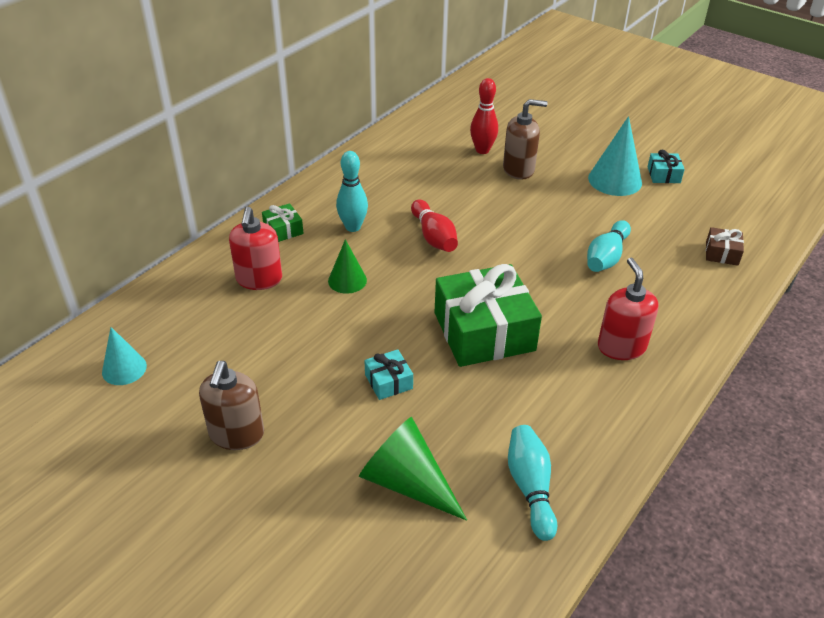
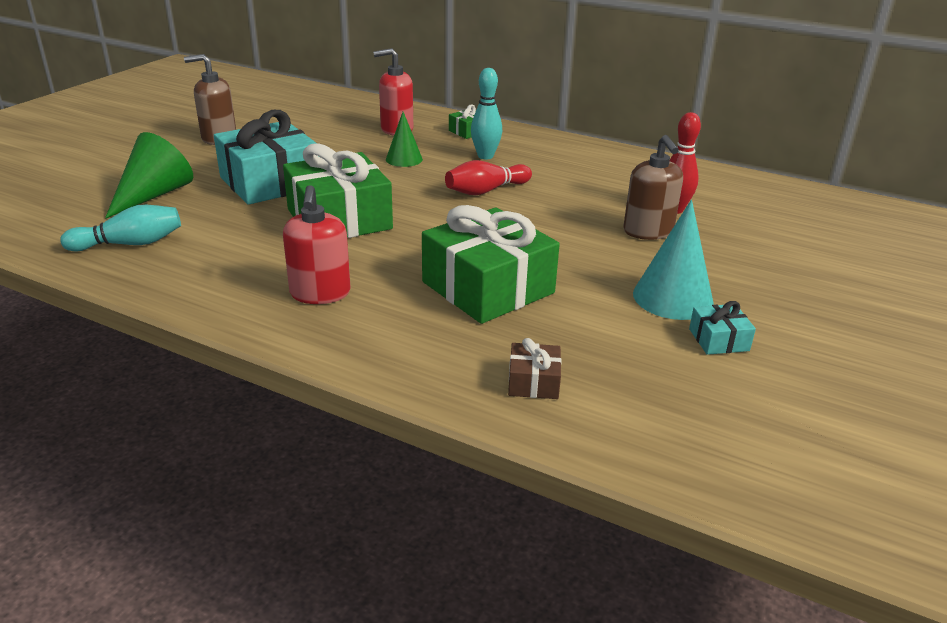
camera: 80 degrees right, 10 degrees down
(124, 369) = (288, 103): turquoise cone -> none
(388, 381) = (270, 182): turquoise gift -> turquoise gift, size x2.30
(606, 257) = (488, 287): turquoise bowling pin -> green gift
(621, 347) = (320, 293): red soap dispenser -> red soap dispenser turned 105 degrees clockwise

